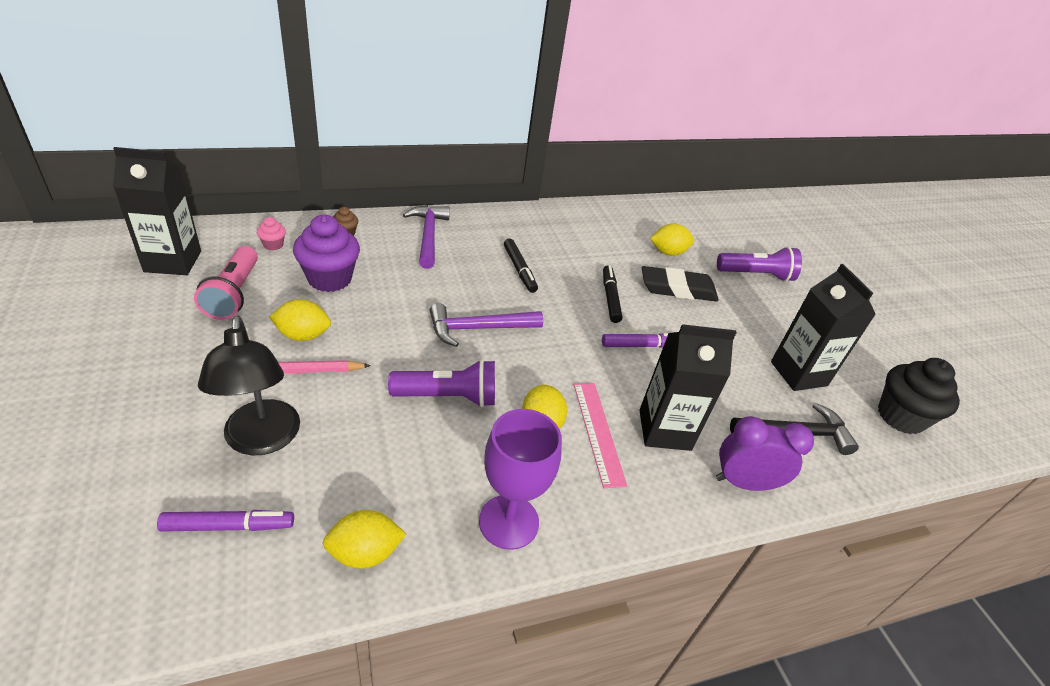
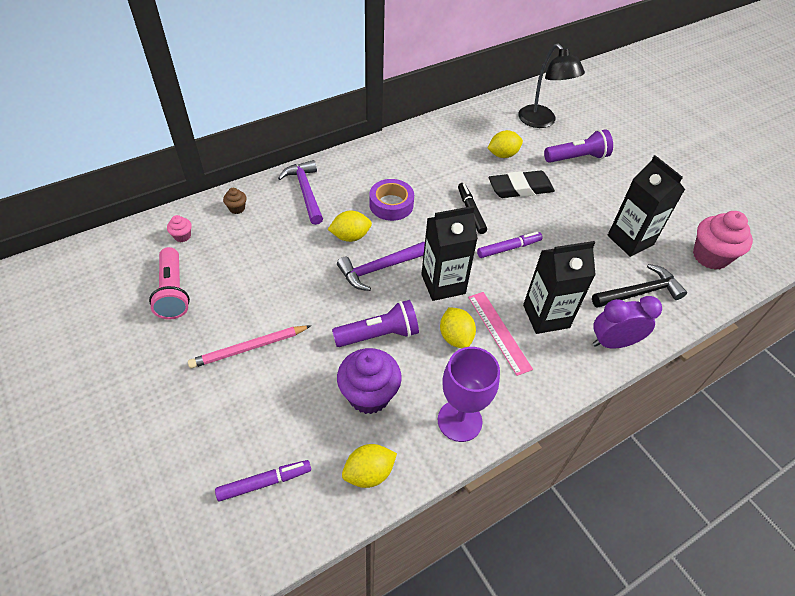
camera: 10 degrees left, 10 degrees up
(173, 261) = (108, 275): black carton -> black carton (443, 284)
(262, 440) = (257, 410): black lamp -> black lamp (541, 121)
(303, 335) = (246, 313): yellow lemon -> yellow lemon (350, 236)
(329, 279) = (243, 256): purple cupcake -> purple cupcake (369, 395)
(519, 270) = (391, 204): black marker -> purple tape
(900, 417) = (710, 256): black cupcake -> pink cupcake

